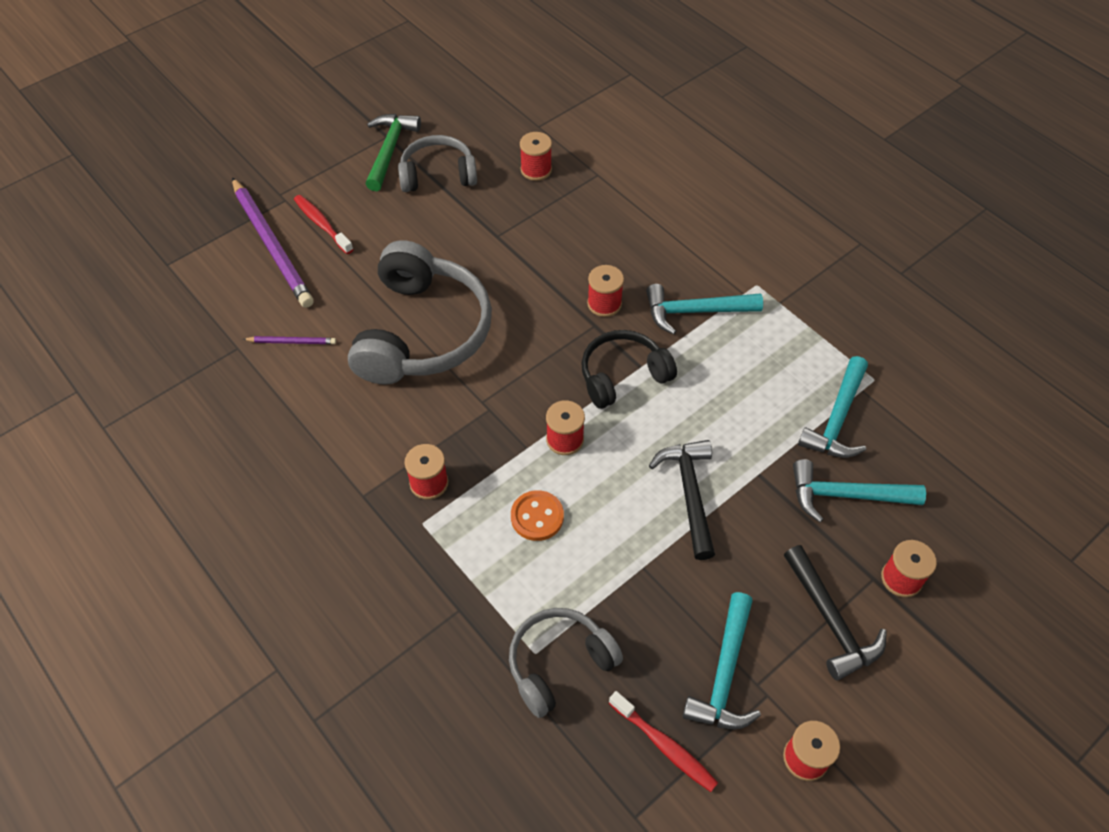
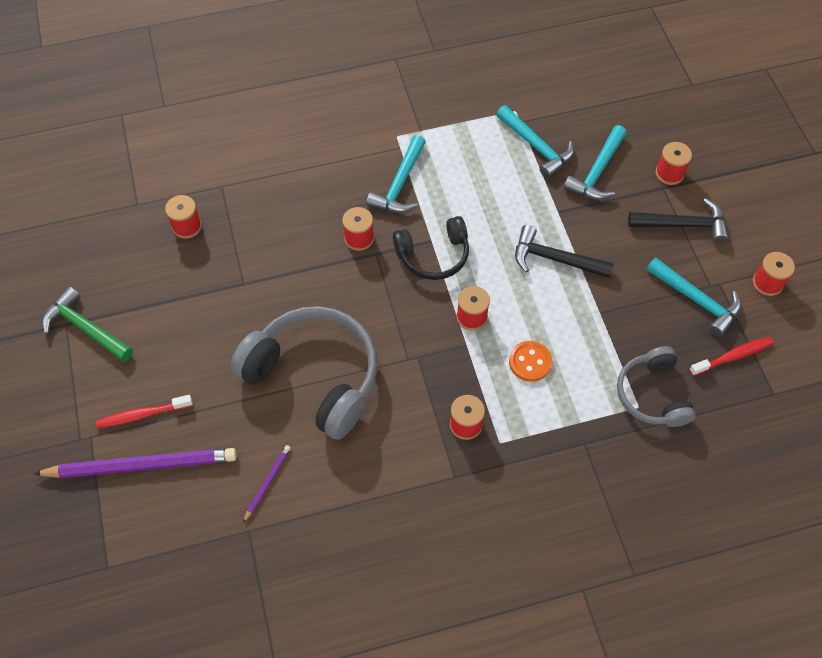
camera: 65 degrees left, 5 degrees up
(438, 174) = (142, 301): grey headphones -> none
(622, 375) = (433, 255): black headphones -> black headphones turned 105 degrees counterclockwise

